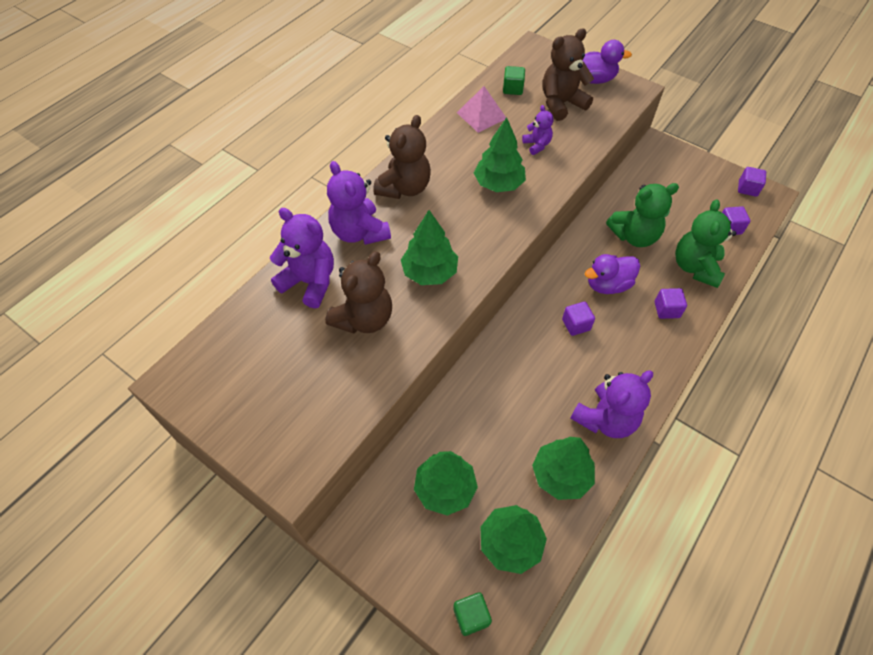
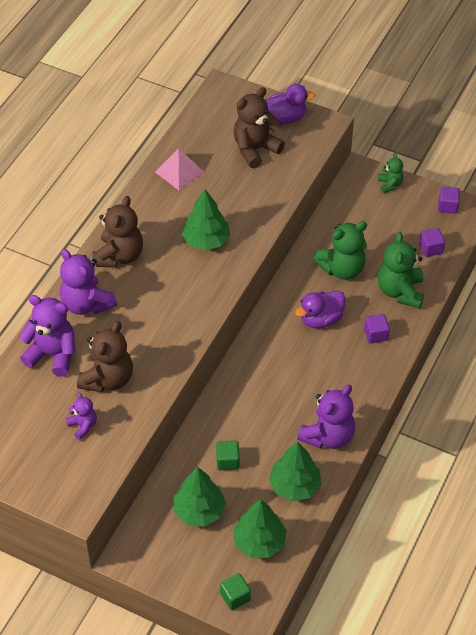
camera: 10 degrees left, 5 degrees down
(430, 272) = (157, 331): green tree -> none
(512, 89) = (206, 139): green cube -> green cube (227, 461)
(537, 145) = (237, 196): purple teddy bear -> purple teddy bear (83, 426)
(576, 325) = (295, 360): purple cube -> none
(688, 161) = (390, 184): none -> green teddy bear

